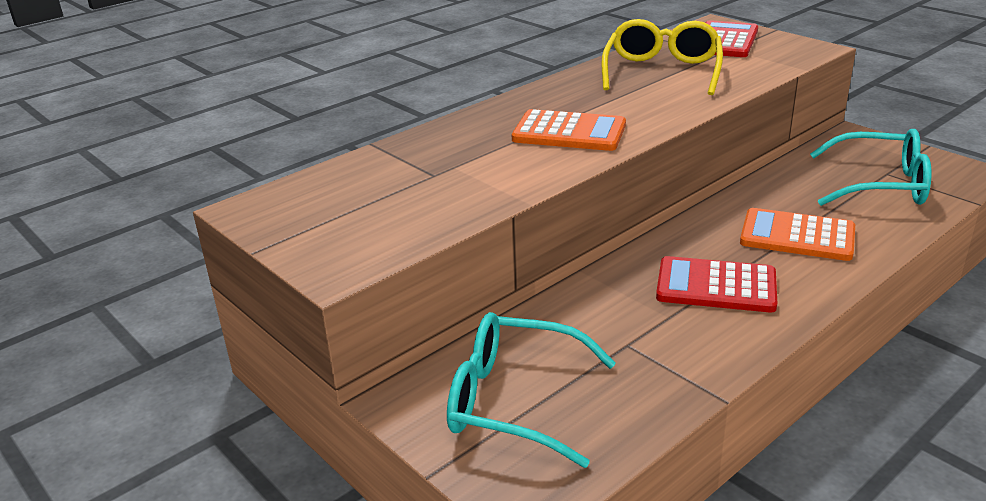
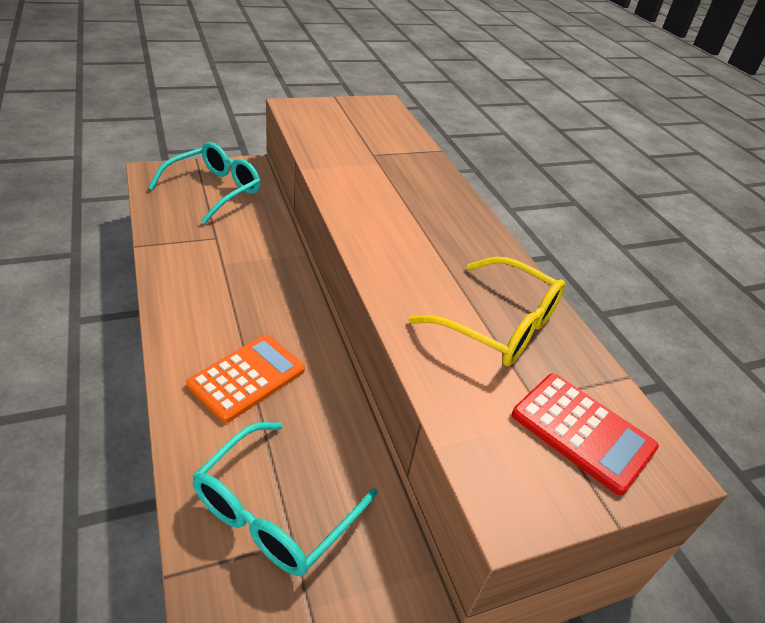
camera: 105 degrees right, 10 degrees up
(569, 132) = (394, 219): orange calculator -> none
(716, 286) = (230, 297): red calculator -> none

